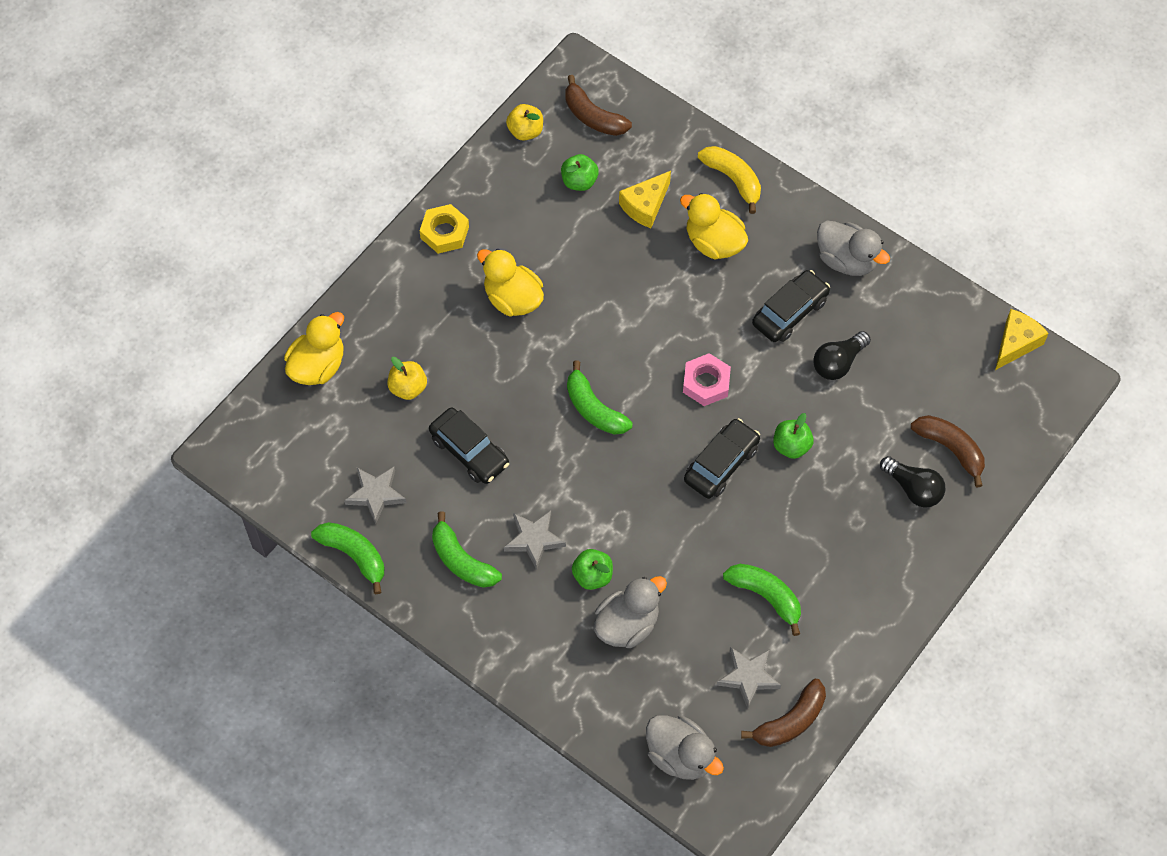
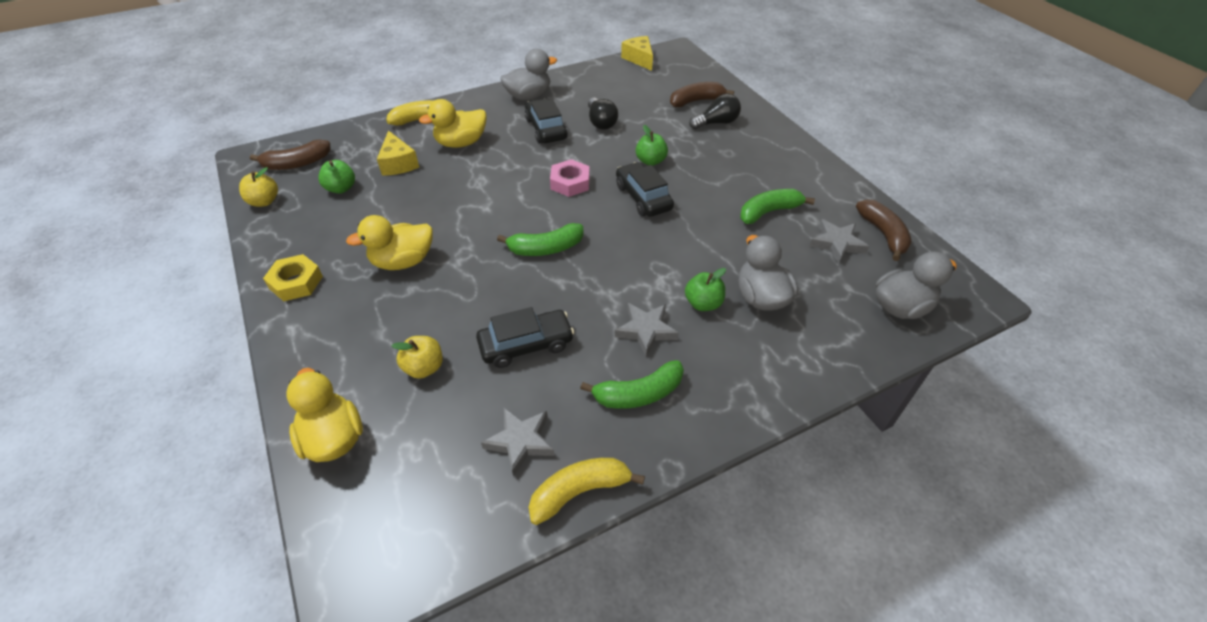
camera: 65 degrees left, 15 degrees down
(354, 555) = (579, 491): green banana -> yellow banana

